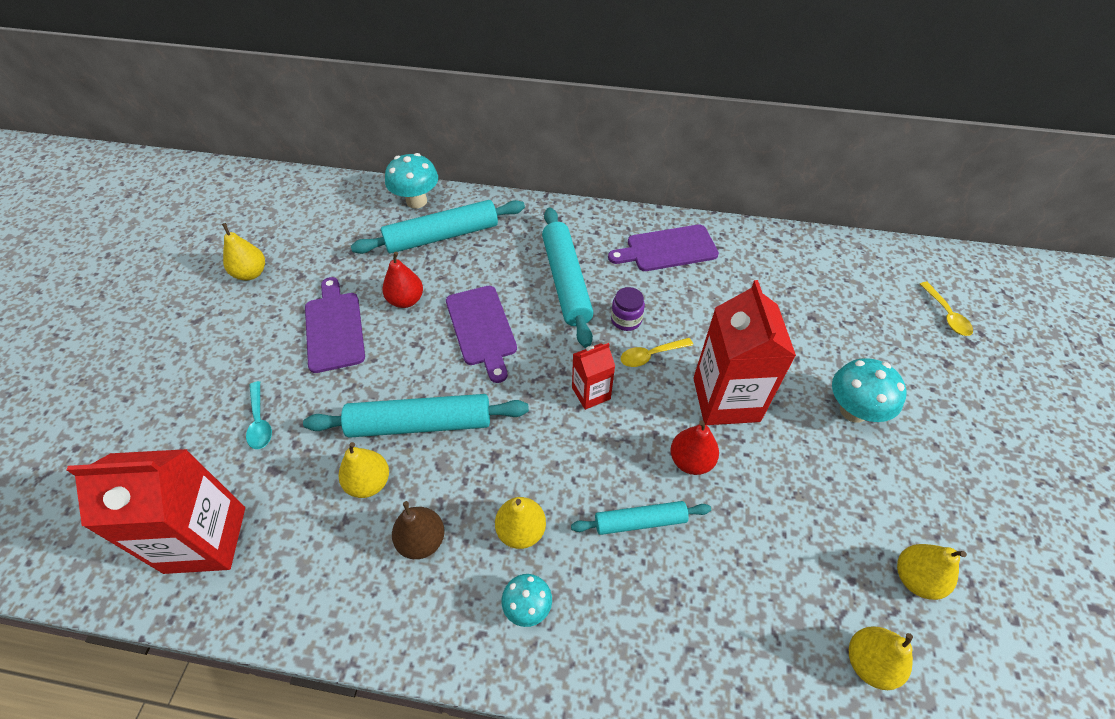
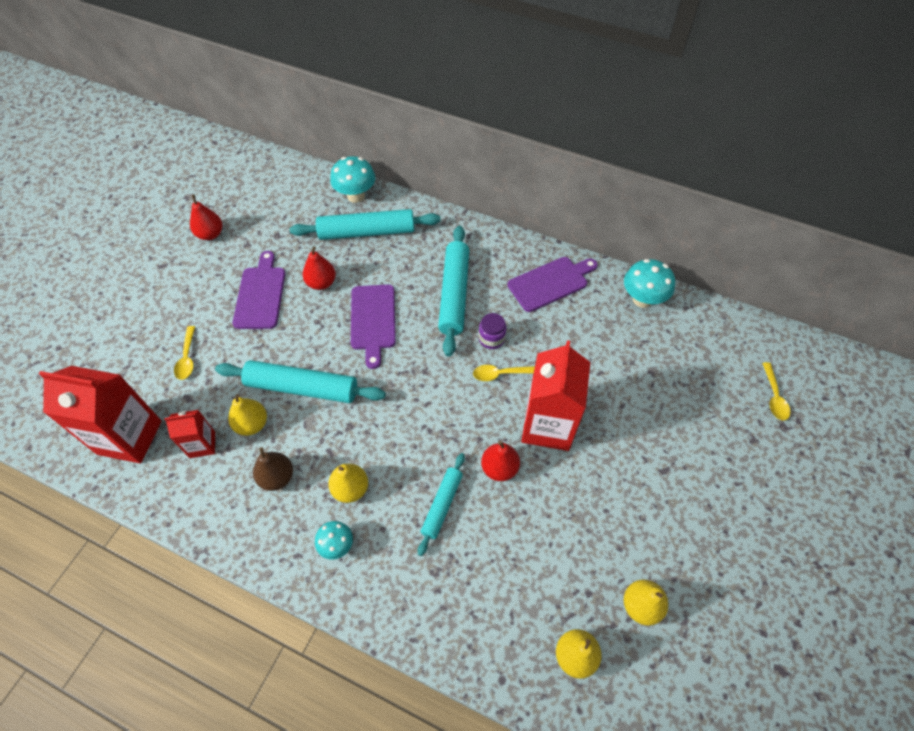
camera: 15 degrees right, 5 degrees up
(251, 273) = (210, 234): yellow pear -> red pear
(260, 421) = (187, 358): turquoise spoon -> yellow spoon
(591, 393) = (440, 394): red carton -> red carton (202, 444)
(640, 521) = (442, 505): turquoise rolling pin -> turquoise rolling pin turned 75 degrees counterclockwise
(667, 249) = (550, 283): purple cutting board -> purple cutting board turned 150 degrees clockwise
(853, 411) = (651, 460): turquoise mushroom -> turquoise mushroom (642, 299)

